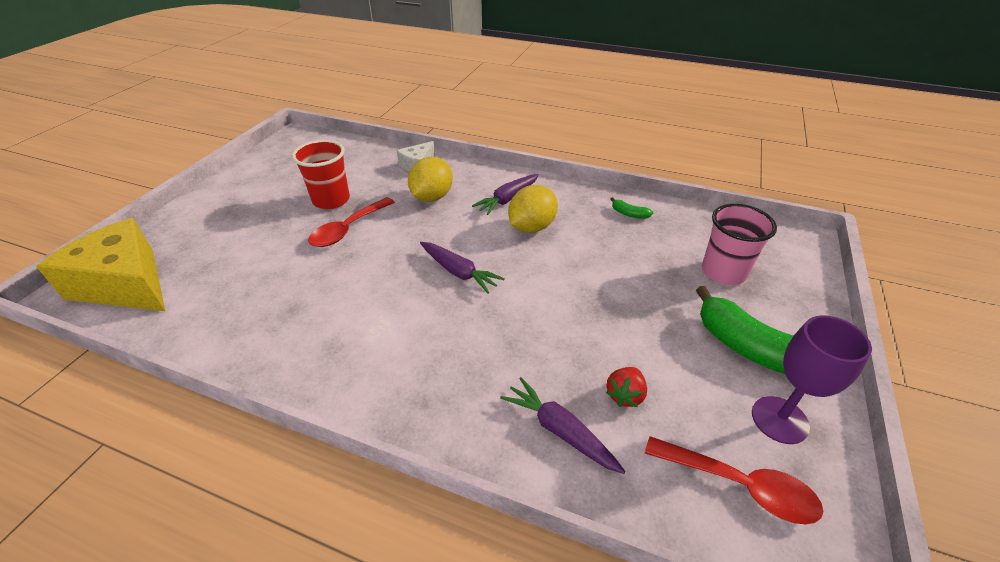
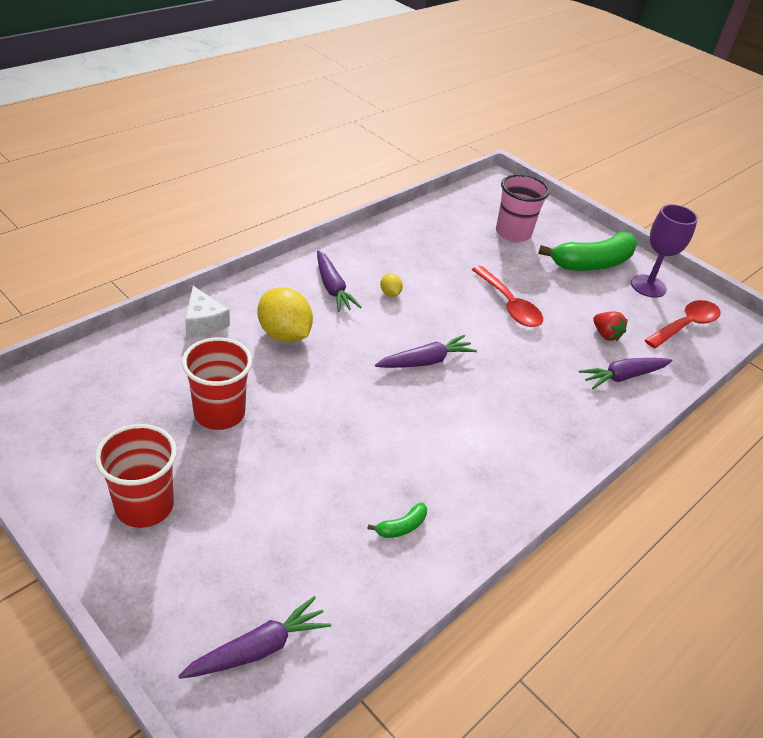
camera: 70 degrees left, 0 degrees up
(125, 284) = (258, 648): yellow cheese -> purple carrot
(236, 203) = (144, 506): none -> red cup
(348, 229) = (295, 415): red spoon -> red spoon (509, 305)
(531, 227) = (390, 293): yellow lemon -> yellow lemon, size x0.46
(629, 214) = (412, 235): green banana -> green banana (401, 527)

